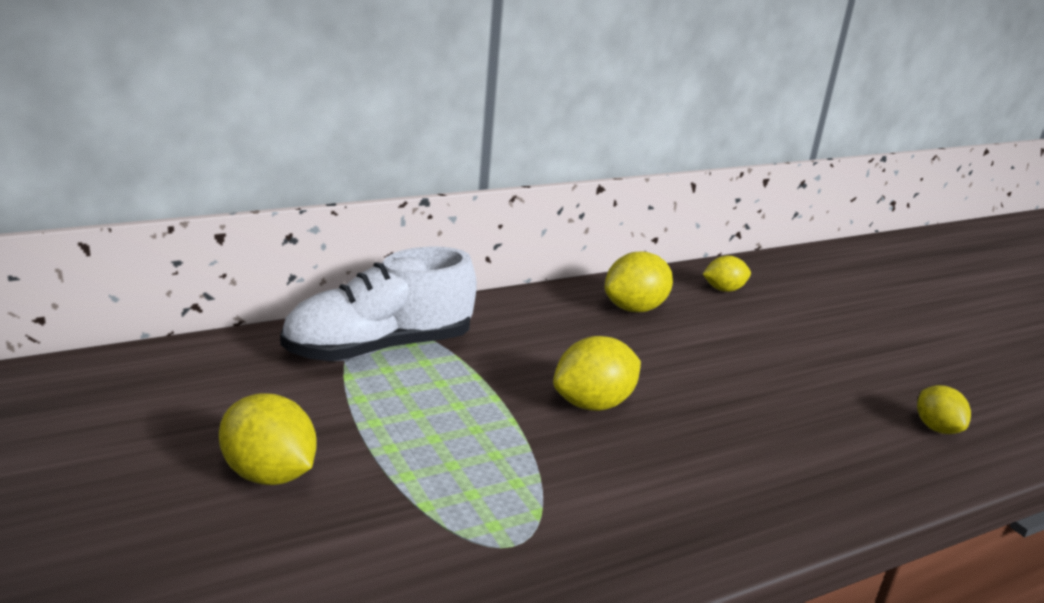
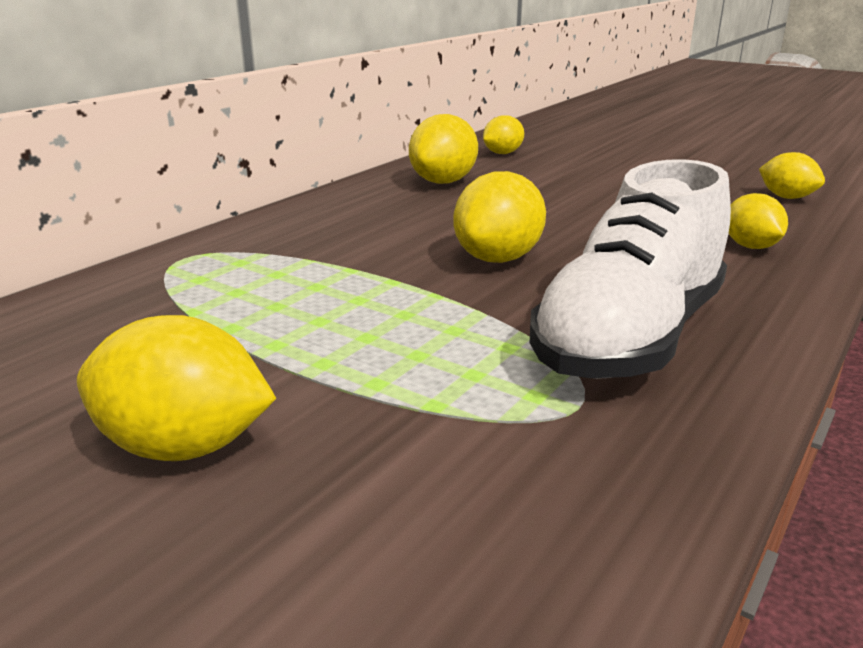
camera: 25 degrees left, 0 degrees up
(379, 348) = (207, 276): white shoe -> white shoe (629, 337)
(820, 467) = (750, 246): none -> yellow lemon

